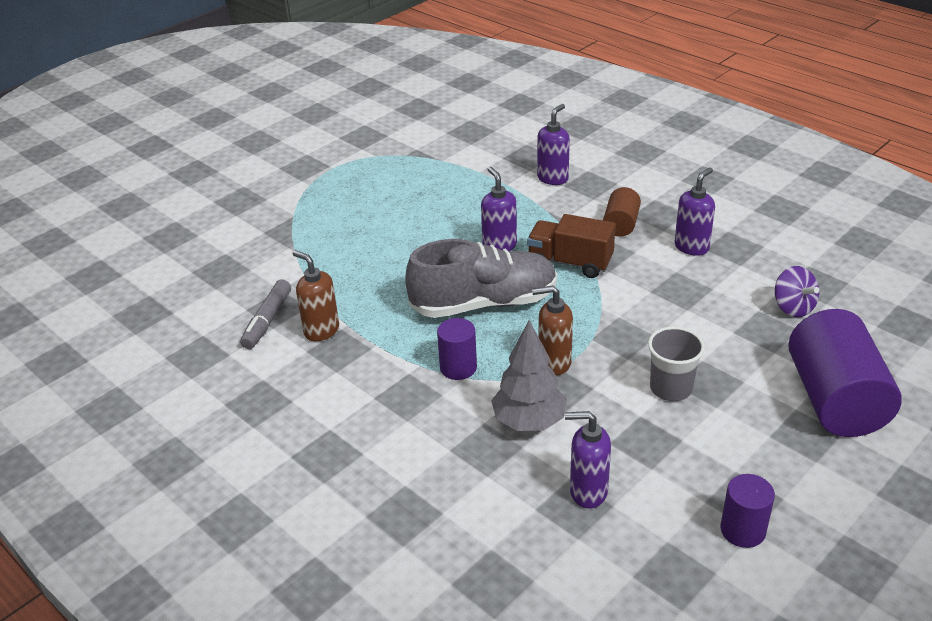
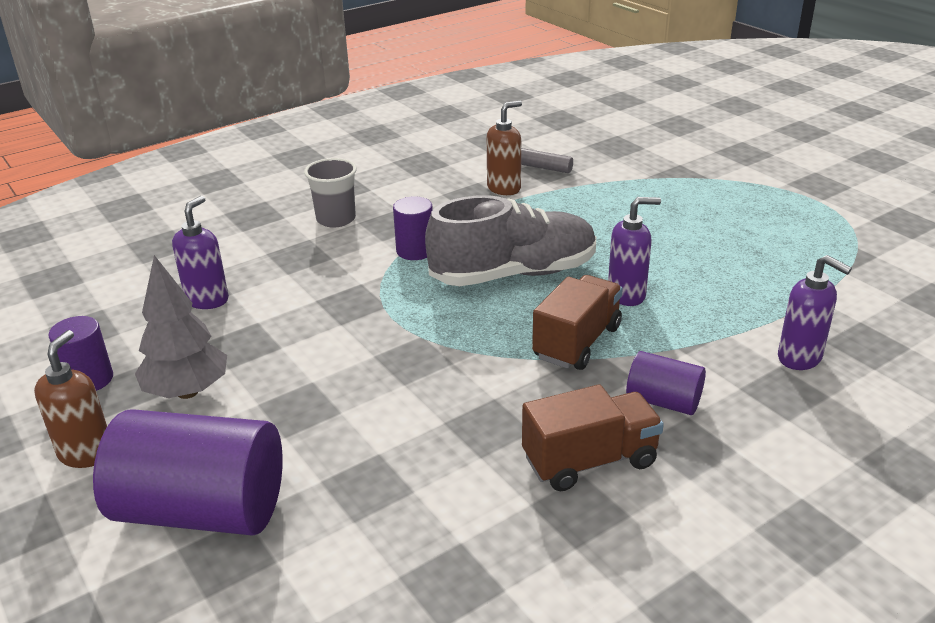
camera: 100 degrees right, 5 degrees down
(484, 303) = (513, 274): grey shoe -> grey shoe turned 105 degrees counterclockwise
(529, 421) = (316, 280): grey tree -> grey tree (187, 391)
(554, 363) = (393, 305): brown soap dispenser -> brown soap dispenser (86, 453)
(621, 224) = (663, 401): brown cylinder -> purple cylinder
(671, 388) = (307, 376): grey cup -> grey cup (336, 219)
(691, 247) = (589, 461): purple soap dispenser -> brown truck
(793, 307) = (403, 531): purple spinning top -> none

